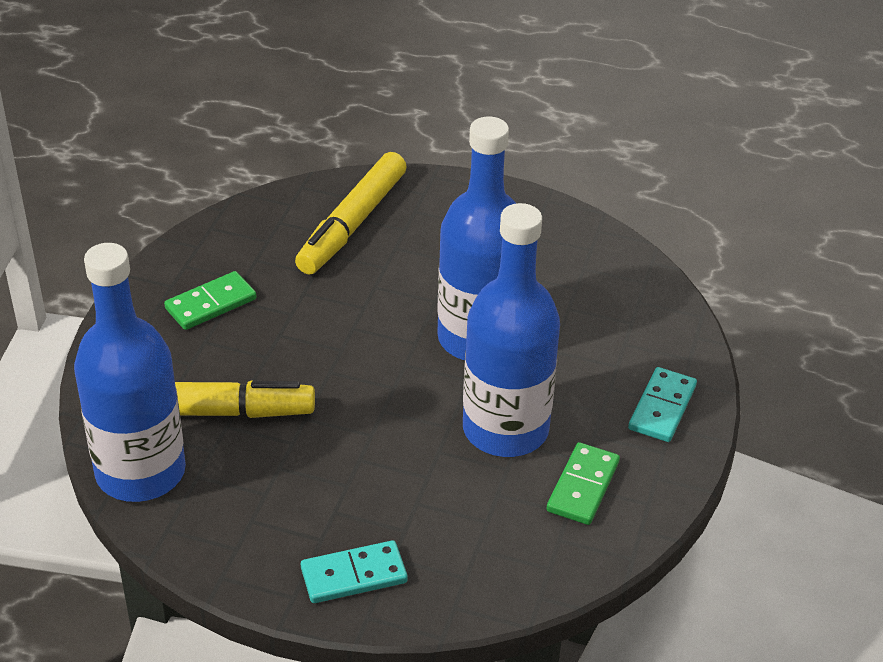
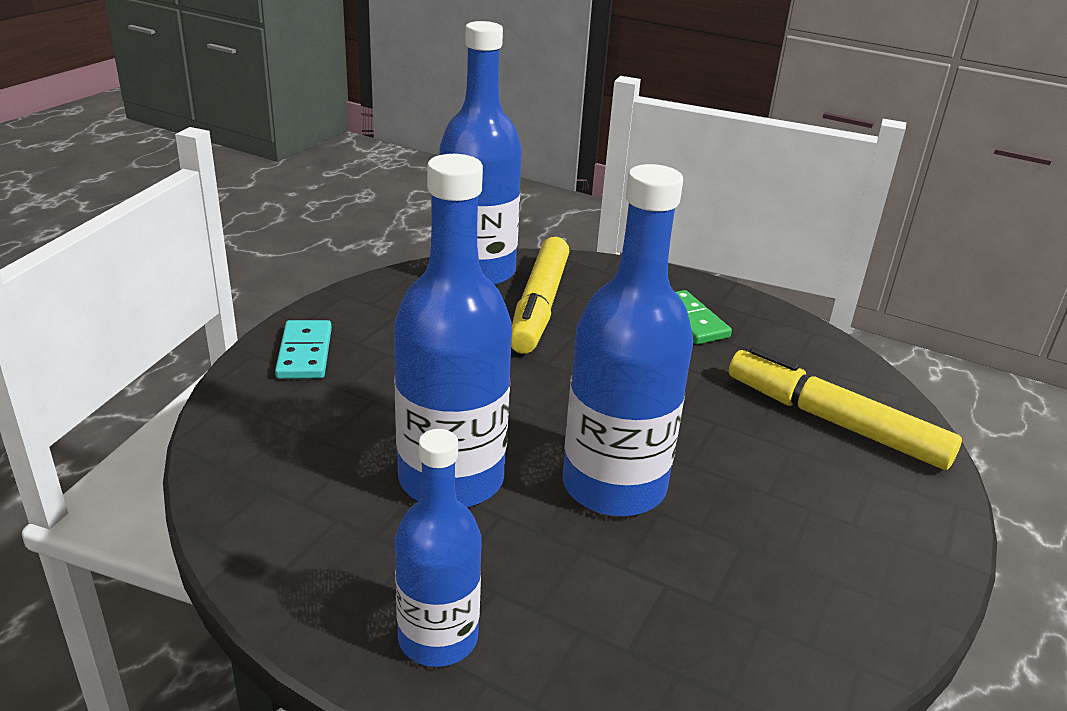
camera: 100 degrees right, 10 degrees down
(583, 487) = (333, 523): green domino -> none
(662, 408) = (438, 638): turquoise domino -> blue bottle

